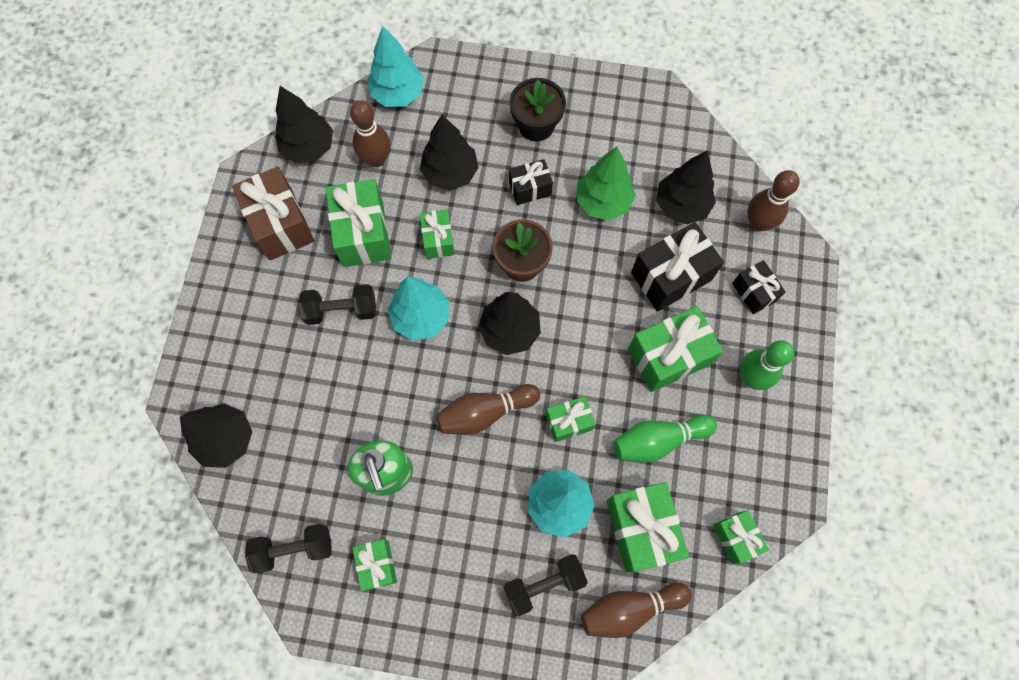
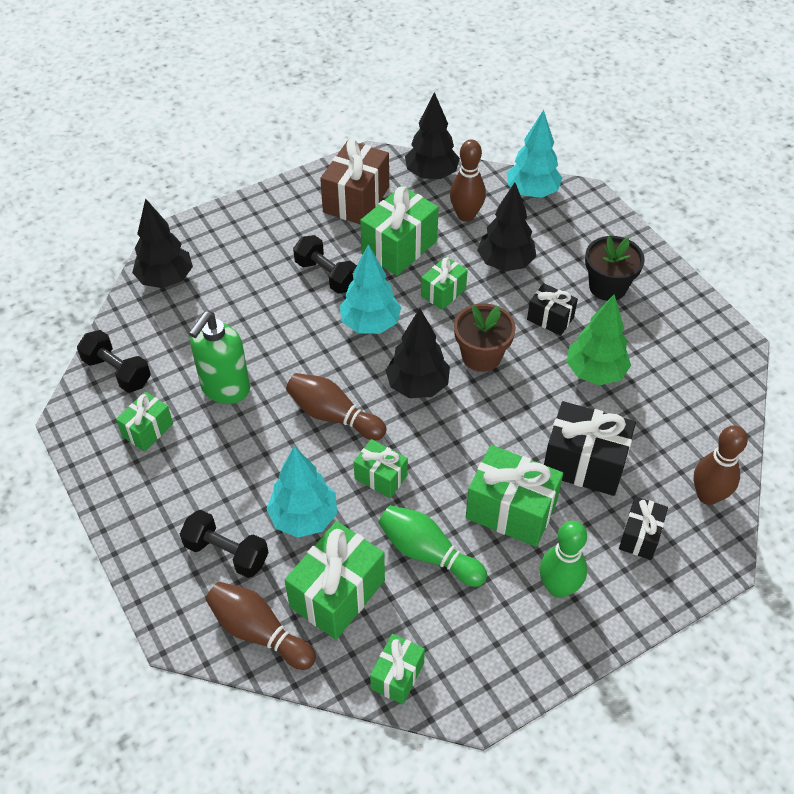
camera: 50 degrees right, 20 degrees down
(681, 205) = (656, 428): black tree -> none

